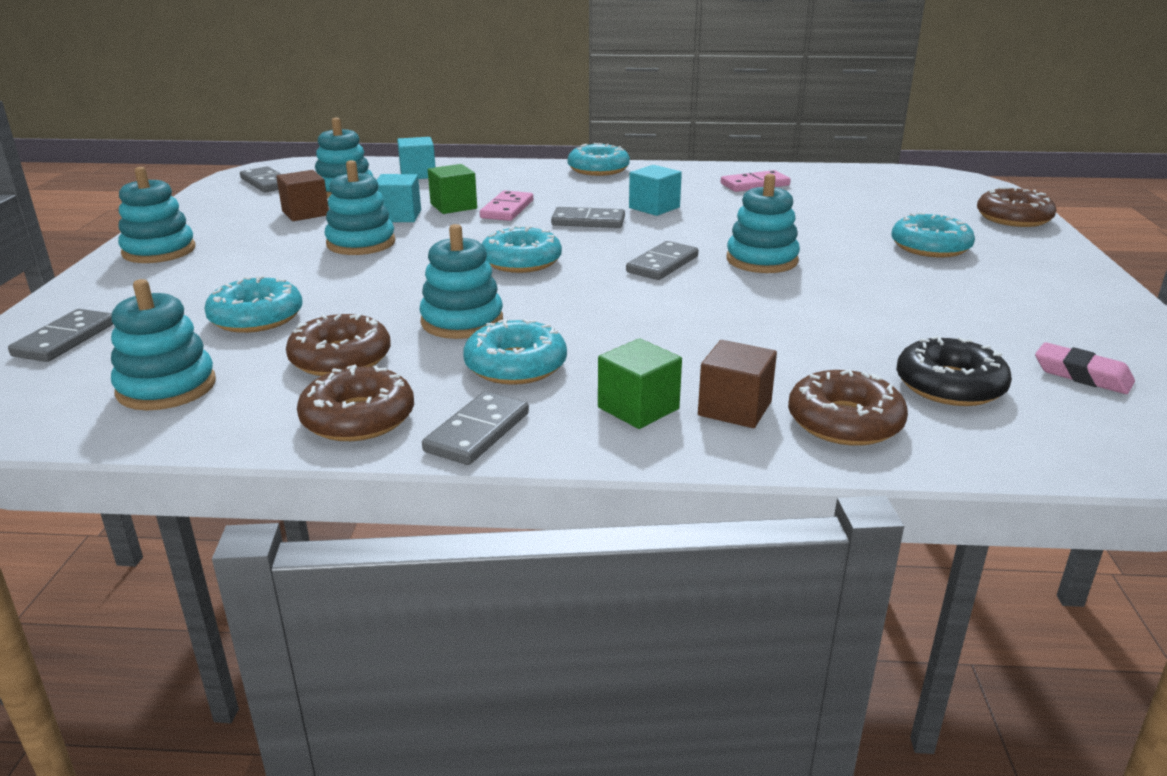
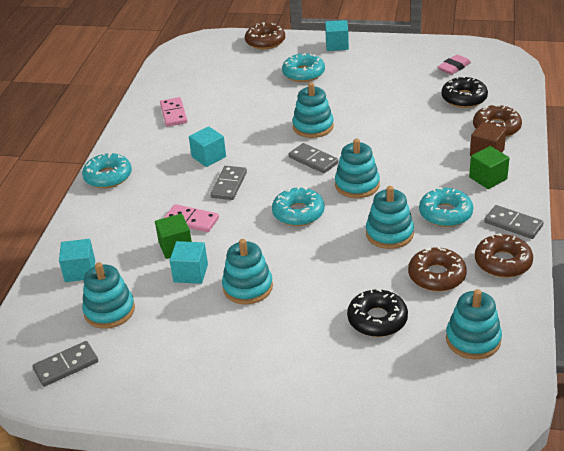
camera: 80 degrees left, 10 degrees up
(65, 339) = (406, 406): grey domino -> none
(159, 251) = (239, 399): turquoise stacking toy -> turquoise stacking toy (357, 185)
(256, 317) = (377, 319): turquoise donut -> black donut
(305, 213) = (167, 326): brown cube -> none
(1060, 266) = (337, 45): none -> turquoise cube

